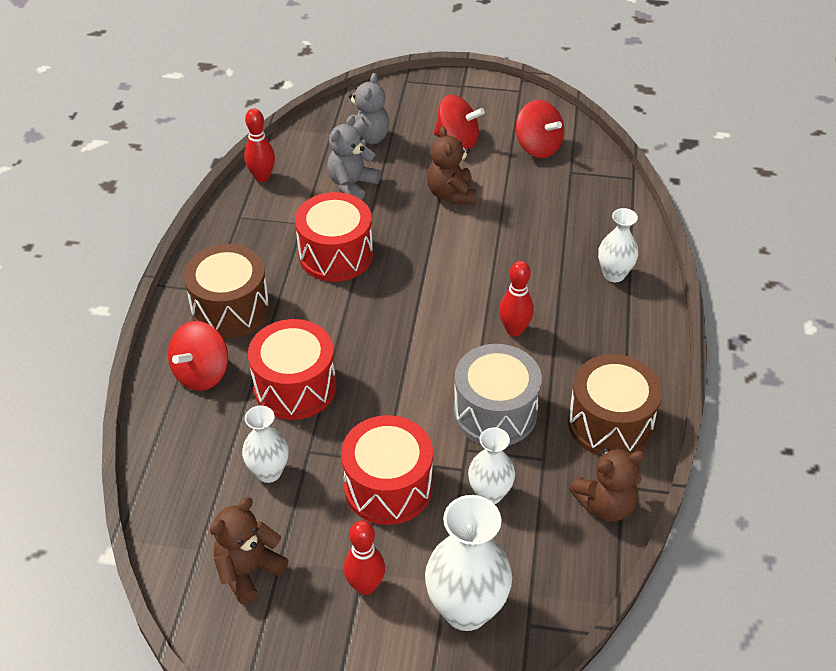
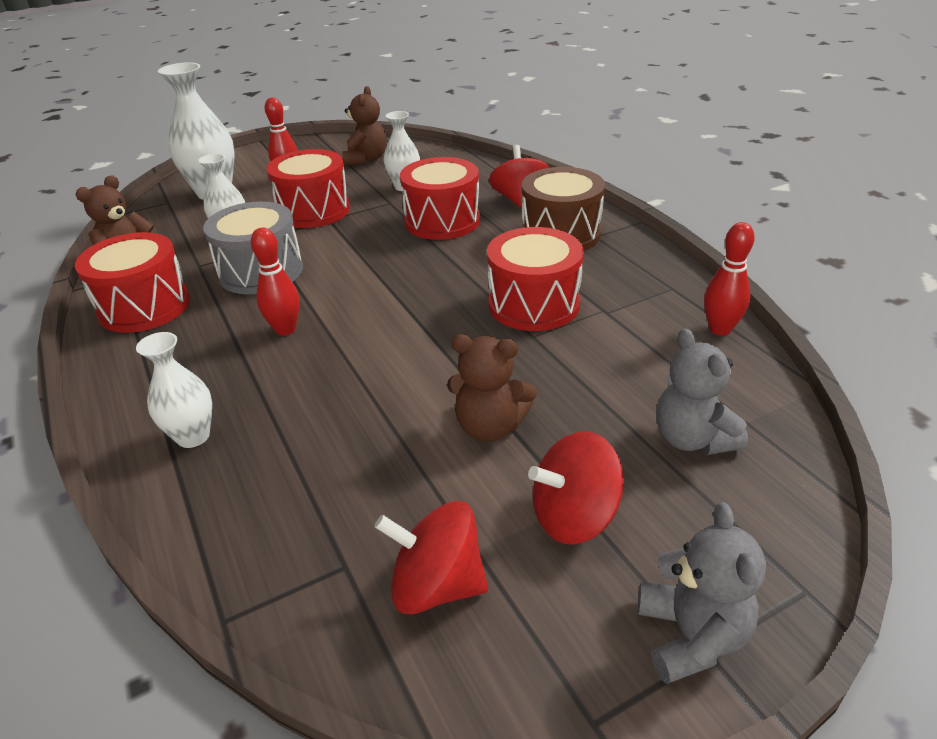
camera: 145 degrees right, 10 degrees down
(352, 185) = (618, 373): grey teddy bear -> grey teddy bear (691, 636)
(451, 194) = (490, 427): brown teddy bear -> brown teddy bear turned 150 degrees clockwise
(610, 423) = (144, 307): brown drum -> red drum

